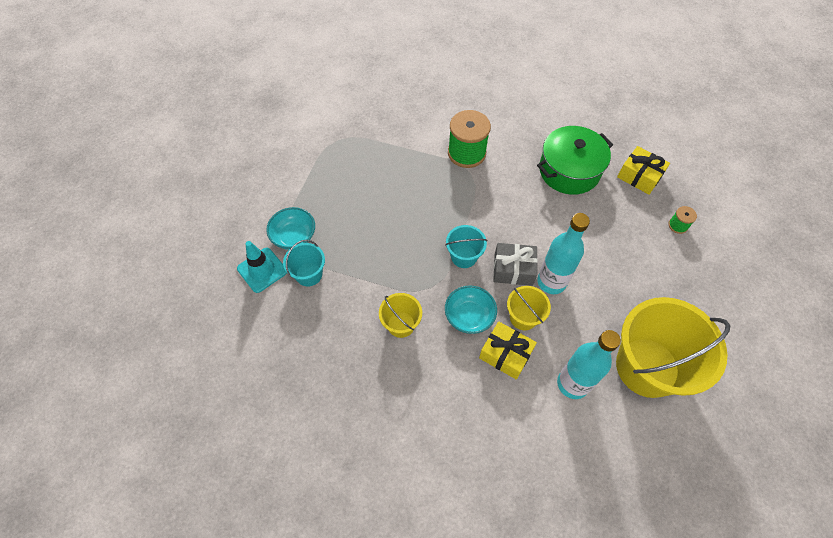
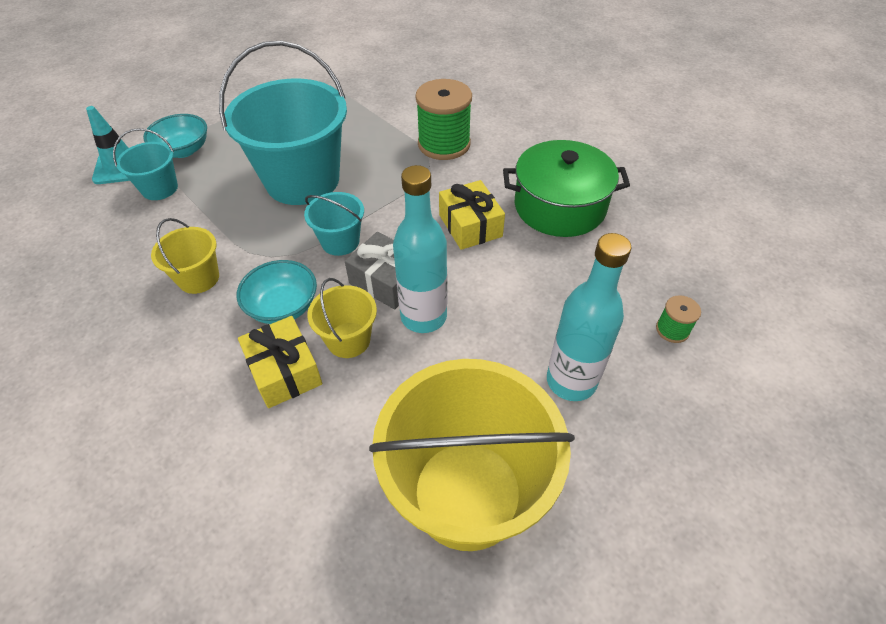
camera: 30 degrees right, 10 degrees down
(400, 223) = (302, 180): none -> turquoise bucket
(572, 384) = (337, 455): turquoise bottle -> turquoise bottle (571, 381)
(639, 176) = (658, 249): yellow gift -> yellow gift (470, 226)

